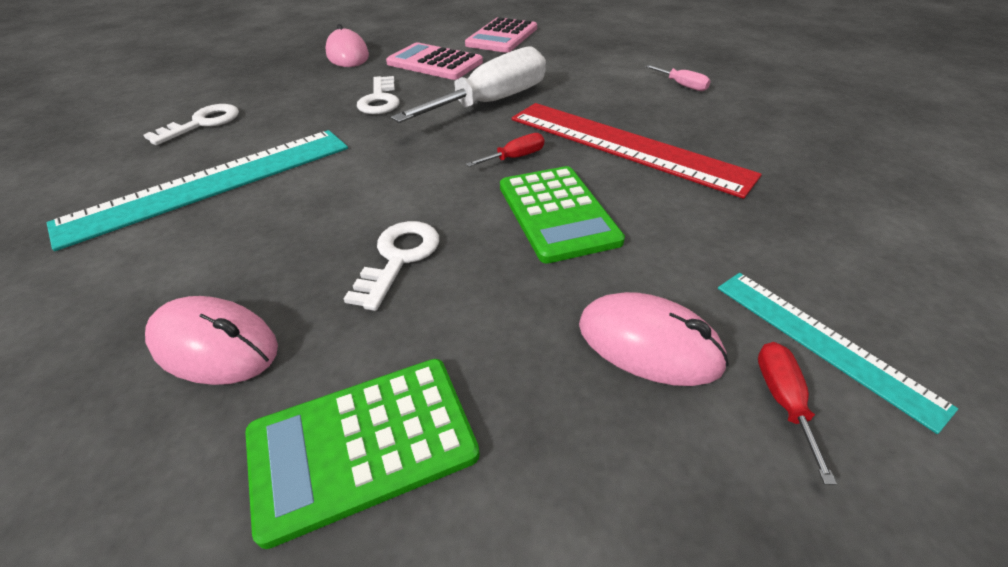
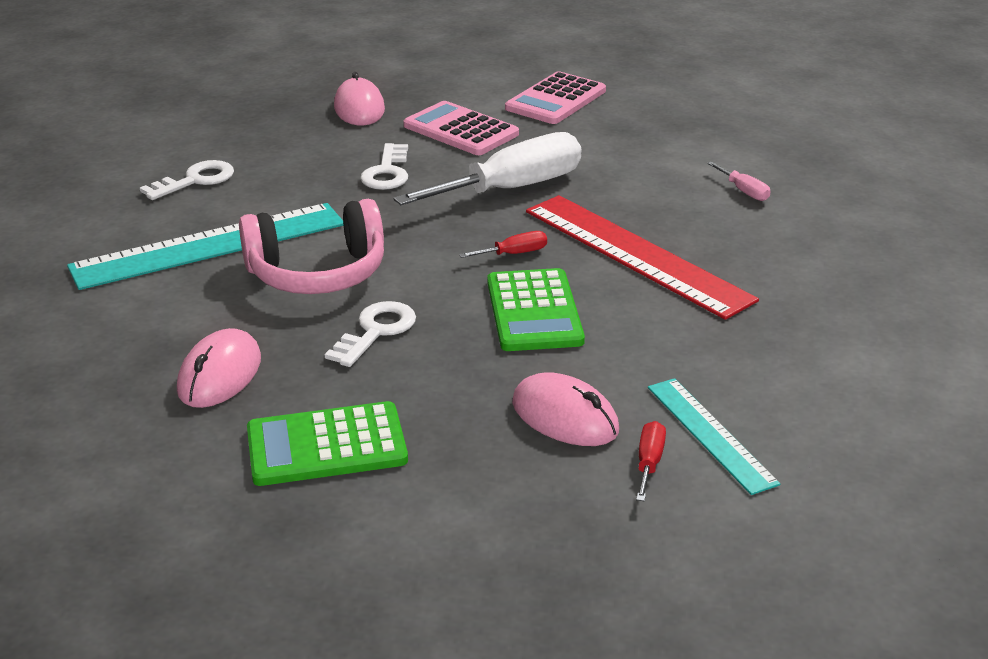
camera: 10 degrees right, 10 degrees down
(215, 346) = (220, 375): pink mouse -> pink mouse turned 75 degrees clockwise
(326, 199) = (317, 273): none -> pink headphones

